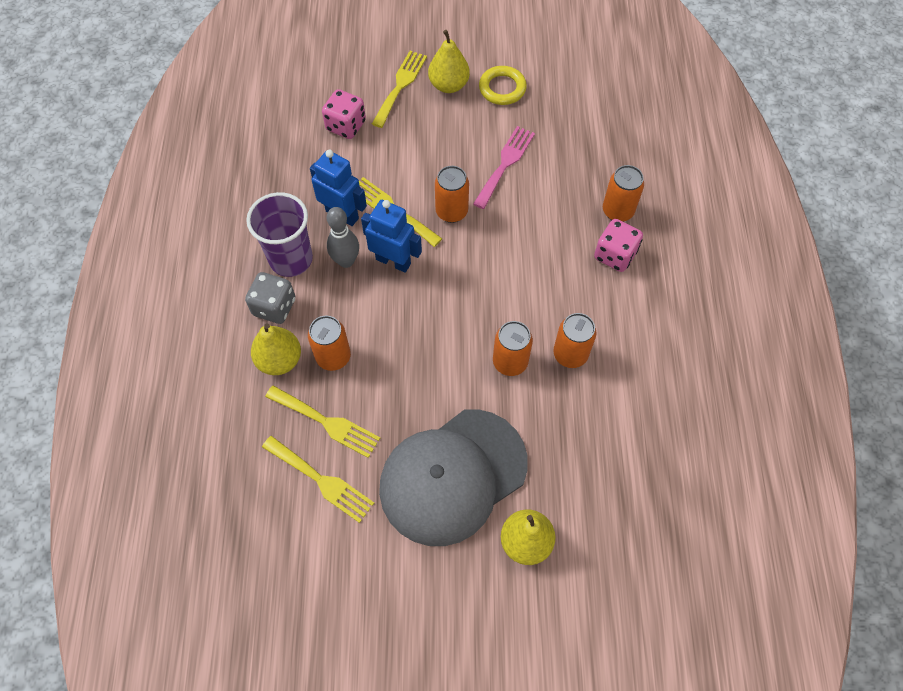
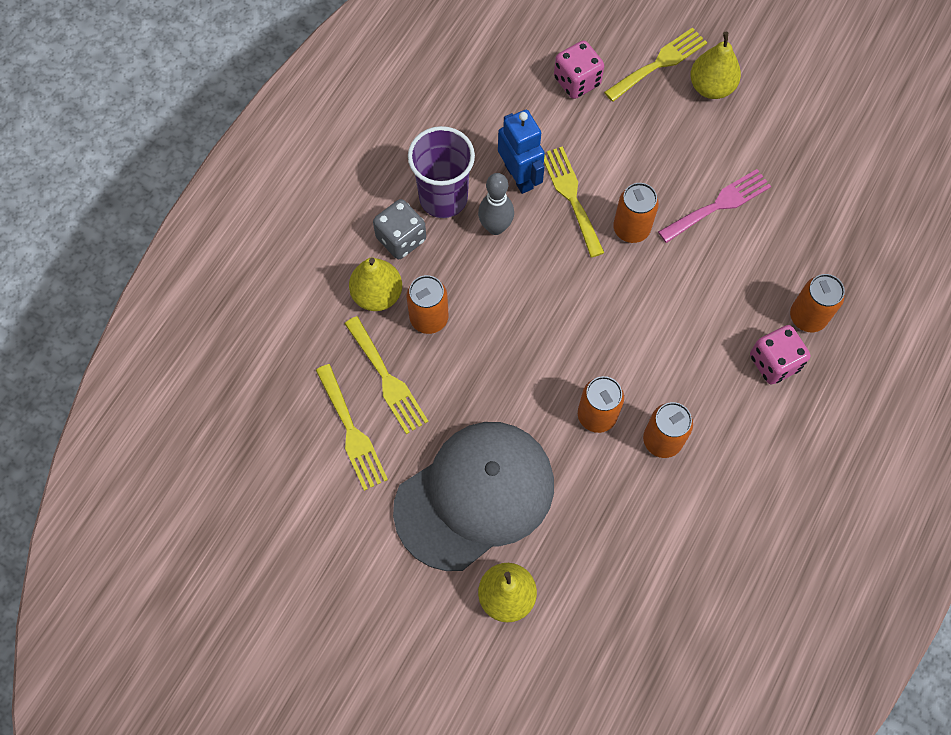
camera: 30 degrees right, 5 degrees up
(393, 261) = (542, 251): blue robot -> none
(453, 476) = (475, 496): grey cap -> grey cap turned 150 degrees clockwise
(502, 88) = (767, 118): yellow ring -> none

